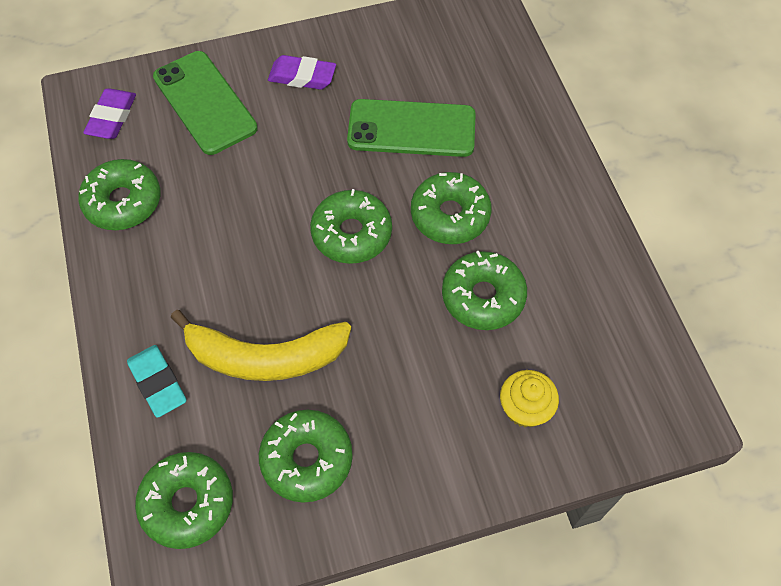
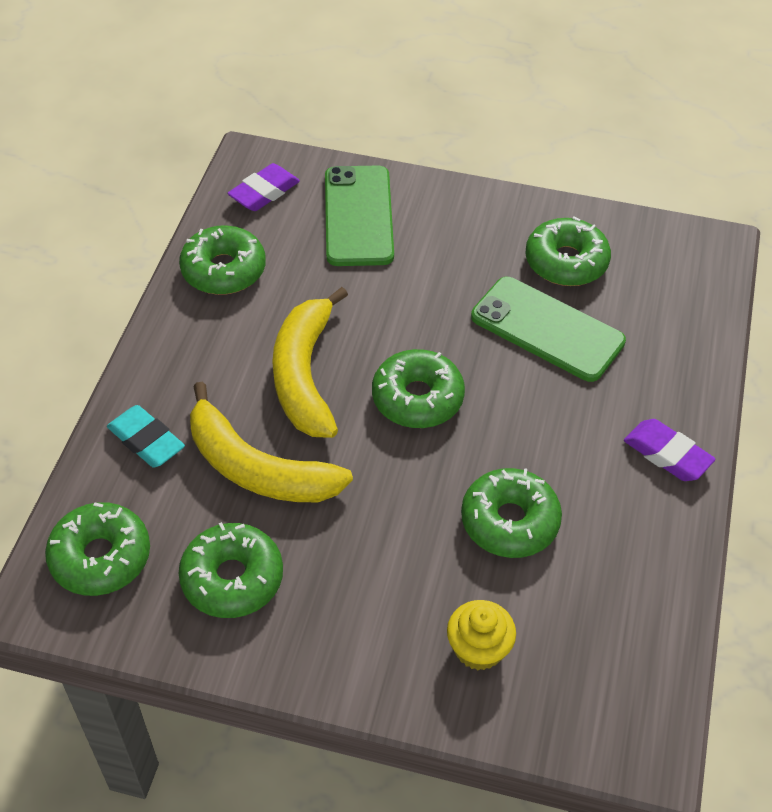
camera: 30 degrees right, 10 degrees down
(158, 383) = (146, 441): turquoise eraser -> turquoise eraser turned 45 degrees counterclockwise
(251, 259) = (305, 375): none -> yellow banana
(302, 77) = (469, 233): purple eraser -> purple eraser (667, 454)
(450, 215) = (529, 428): green donut -> green donut (566, 262)

